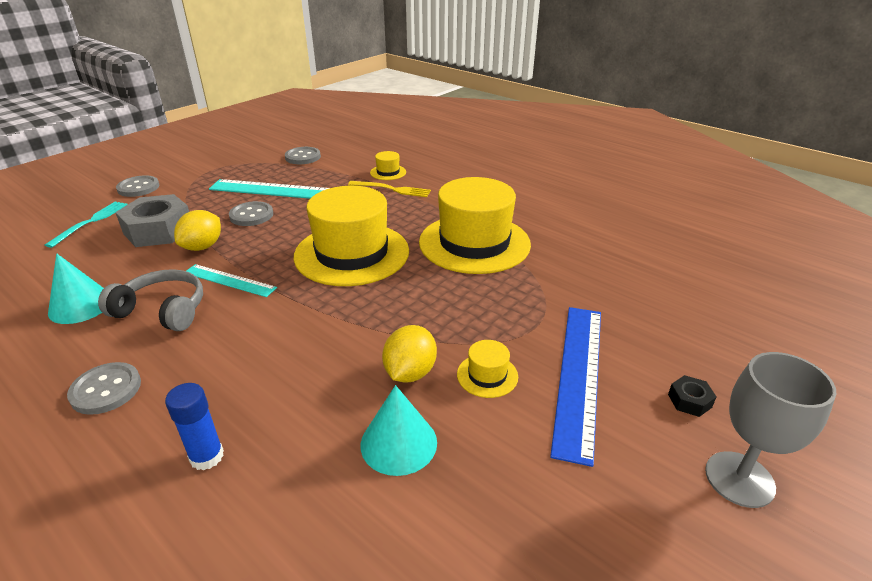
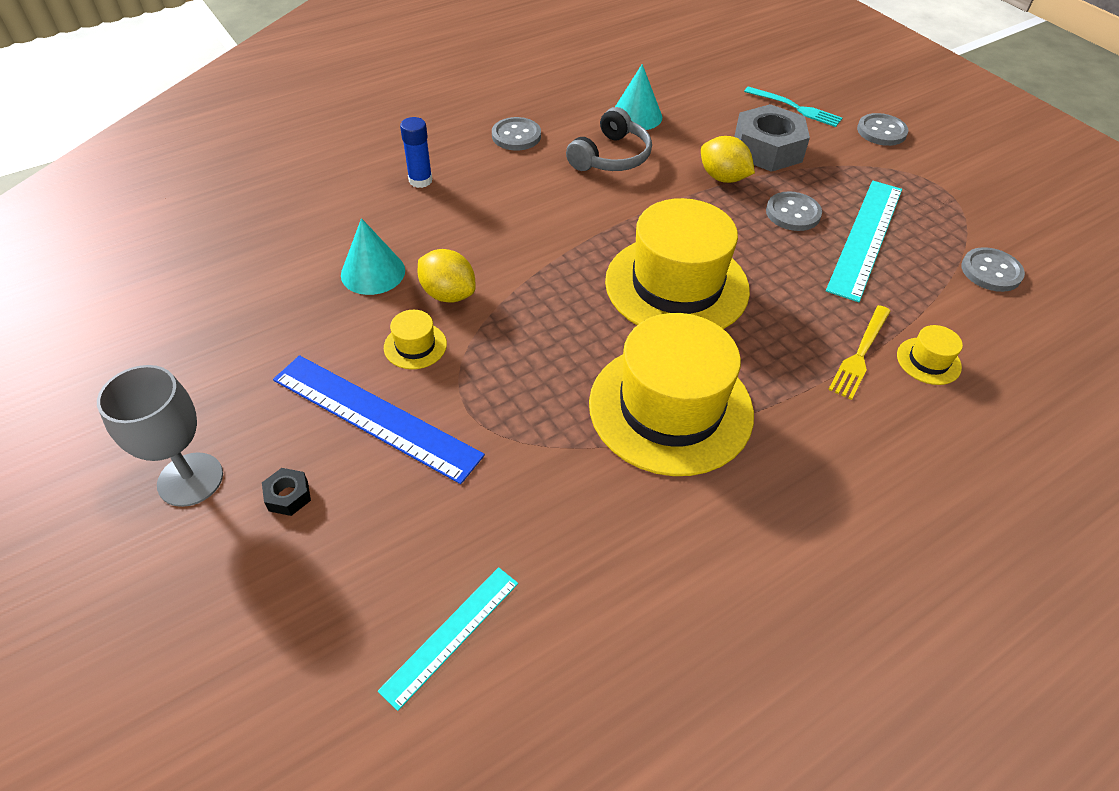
camera: 105 degrees right, 15 degrees up
(229, 280) = (648, 194): turquoise ruler -> turquoise ruler (451, 635)

